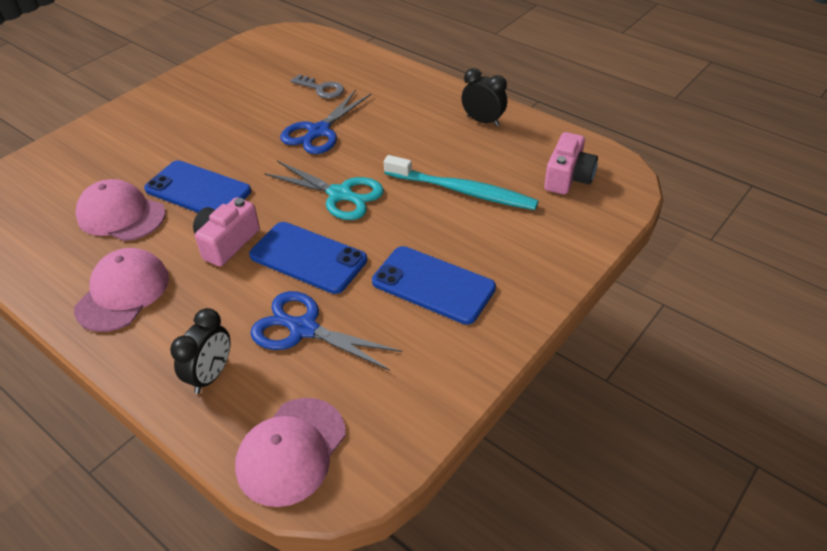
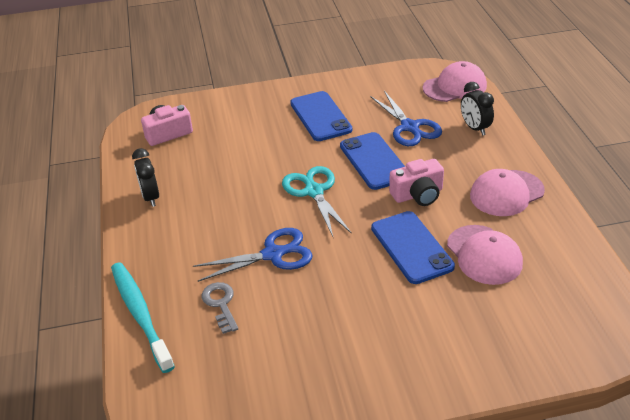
camera: 140 degrees left, 5 degrees down
(211, 375) = (475, 128): black clock -> black clock turned 90 degrees counterclockwise
(462, 191) = (237, 156): turquoise toothbrush -> turquoise toothbrush (140, 314)

